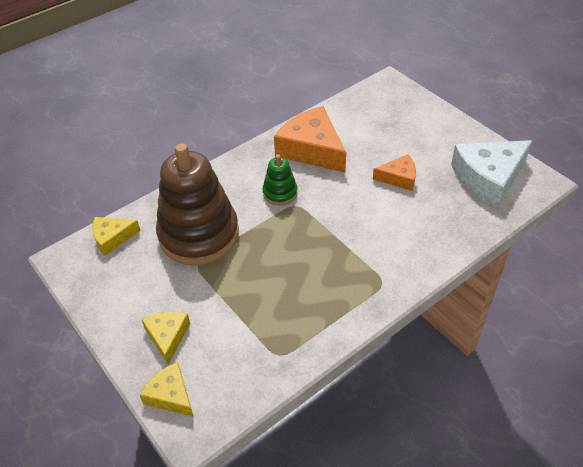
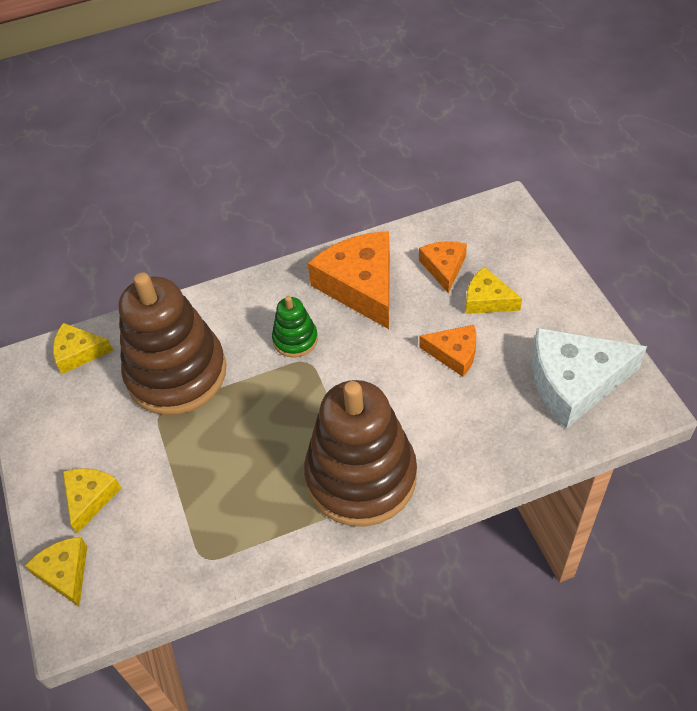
camera: 20 degrees right, 5 degrees up
(365, 126) = (444, 267): none -> orange cheese
(371, 270) = (361, 477): none -> brown stacking toy
(405, 140) = (487, 300): none -> yellow cheese

